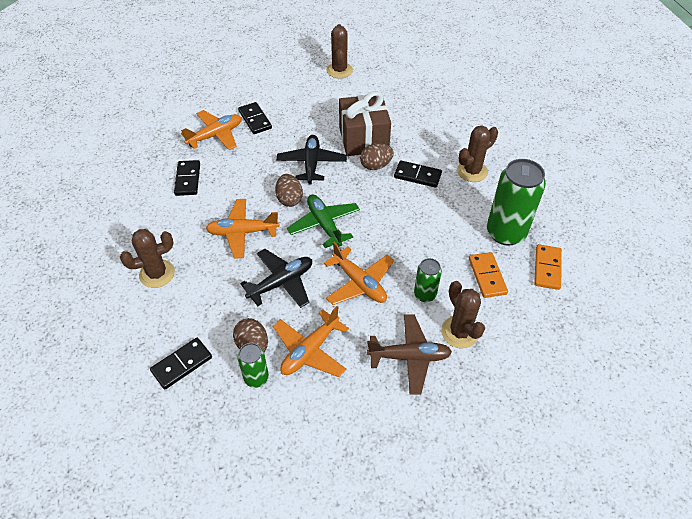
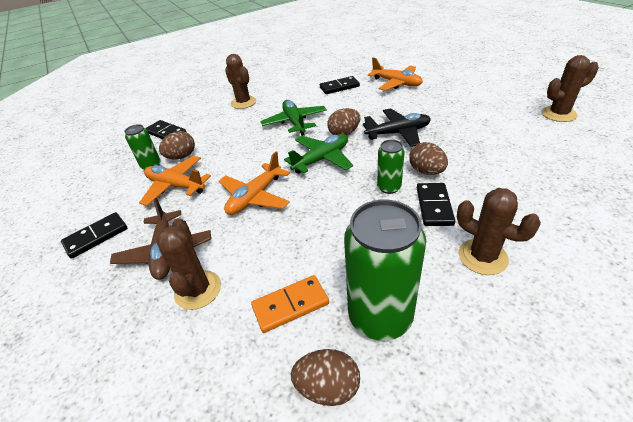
camera: 80 degrees right, 10 degrees down
(242, 232) = (295, 122): orange plane -> green plane
(255, 120) = (431, 93): black domino -> black domino (96, 236)
(281, 283) = (246, 154): black plane -> none
(363, 139) = (462, 154): brown gift -> none
(425, 294) = (249, 248): green can -> green can (389, 187)
(459, 332) = (198, 290): brown cactus -> brown cactus turned 60 degrees counterclockwise
(547, 268) = (328, 387): orange domino -> brown egg

